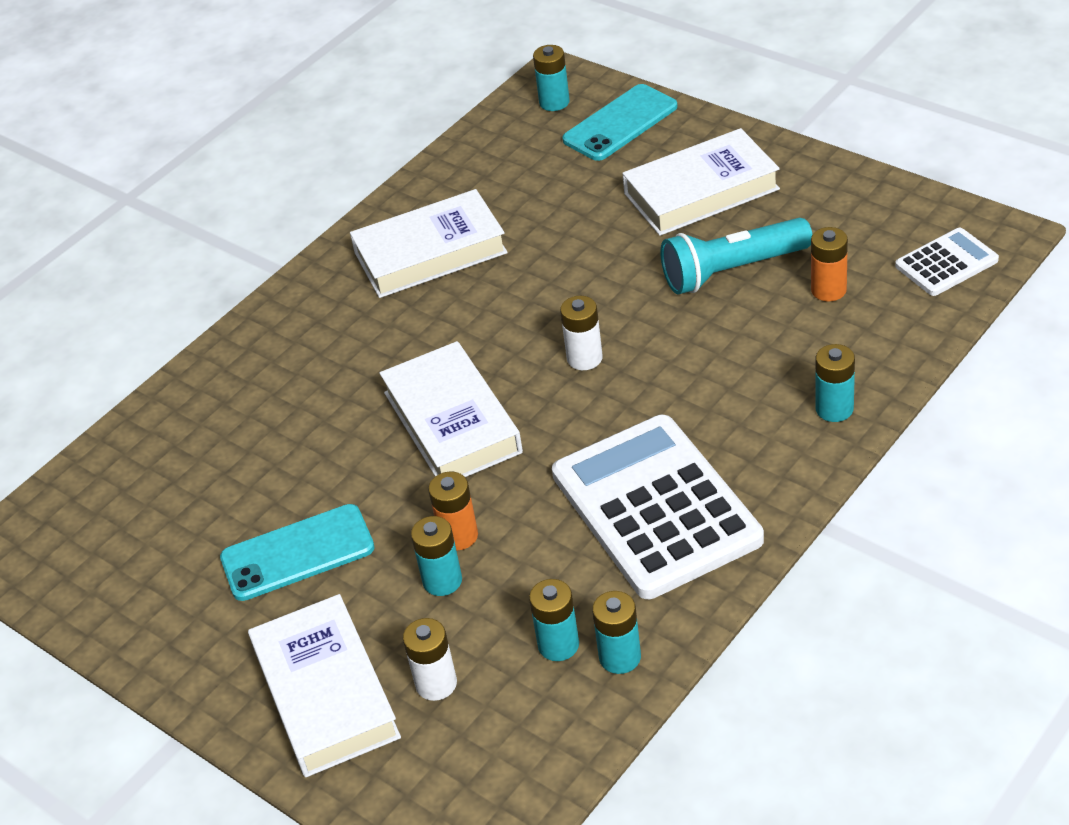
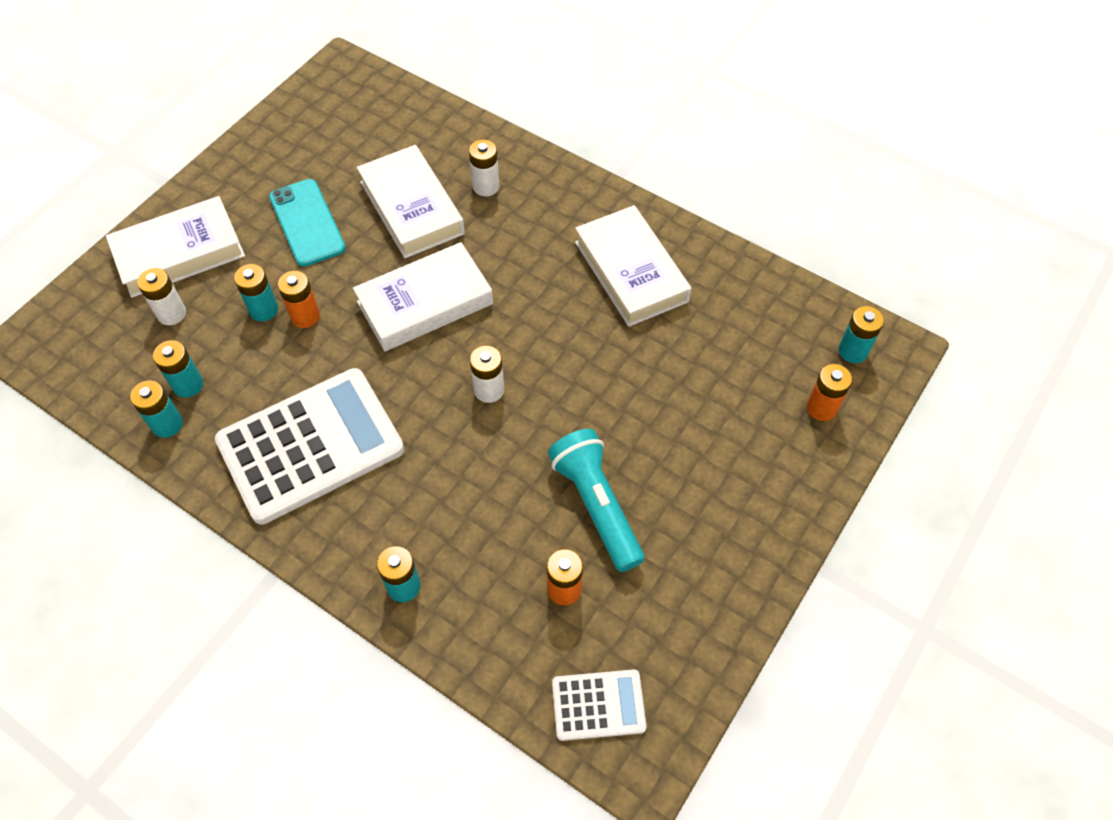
camera: 80 degrees right, 15 degrees up
(272, 379) = (486, 186): none -> white battery
(620, 123) = (821, 408): turquoise phone -> orange battery
(701, 191) = (715, 479): white book -> white book (412, 207)
(946, 263) = (598, 705): white calculator -> white calculator turned 60 degrees counterclockwise

